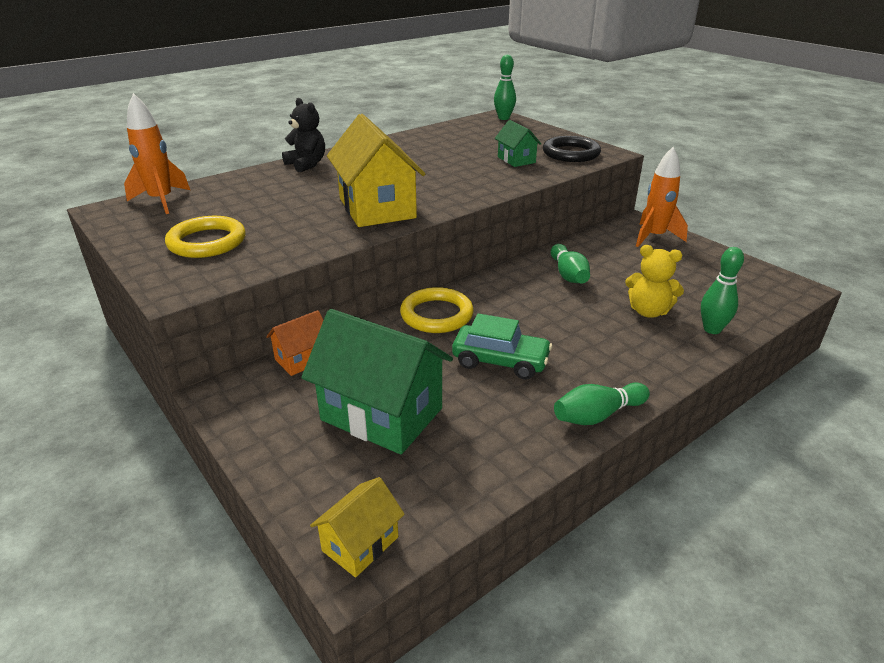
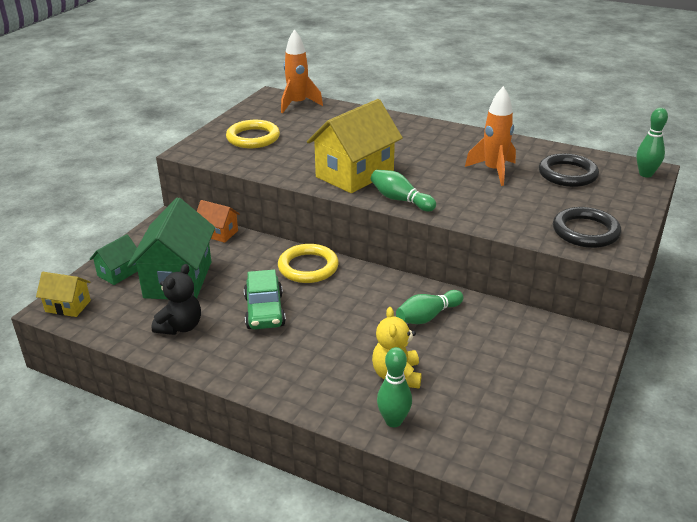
camera: 65 degrees right, 0 degrees up
(306, 164) = (408, 125): black teddy bear -> black teddy bear (180, 327)
(477, 137) = (567, 174): none -> black ring
(516, 160) = (528, 207): green house -> green house (118, 273)
(597, 415) = (222, 371): green bowling pin -> green bowling pin (400, 200)
(654, 237) = (565, 357): orange rocket -> orange rocket (493, 171)

